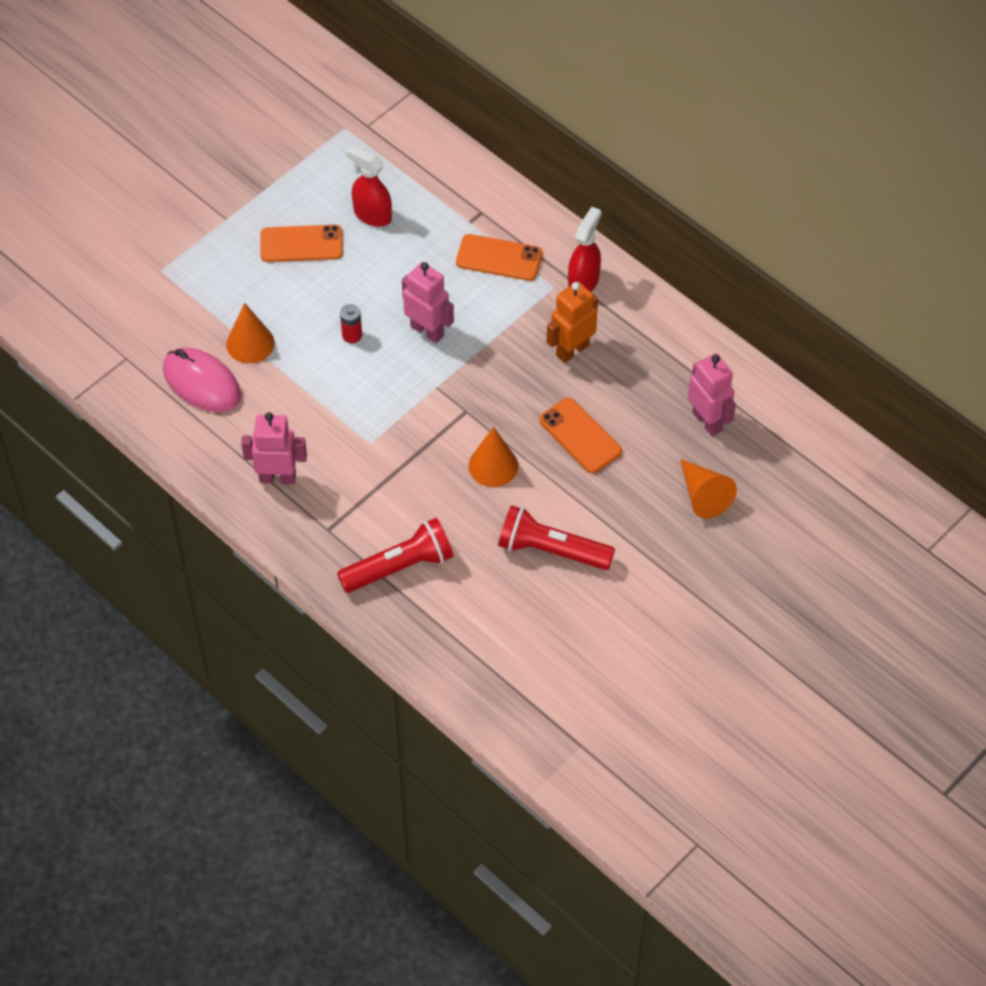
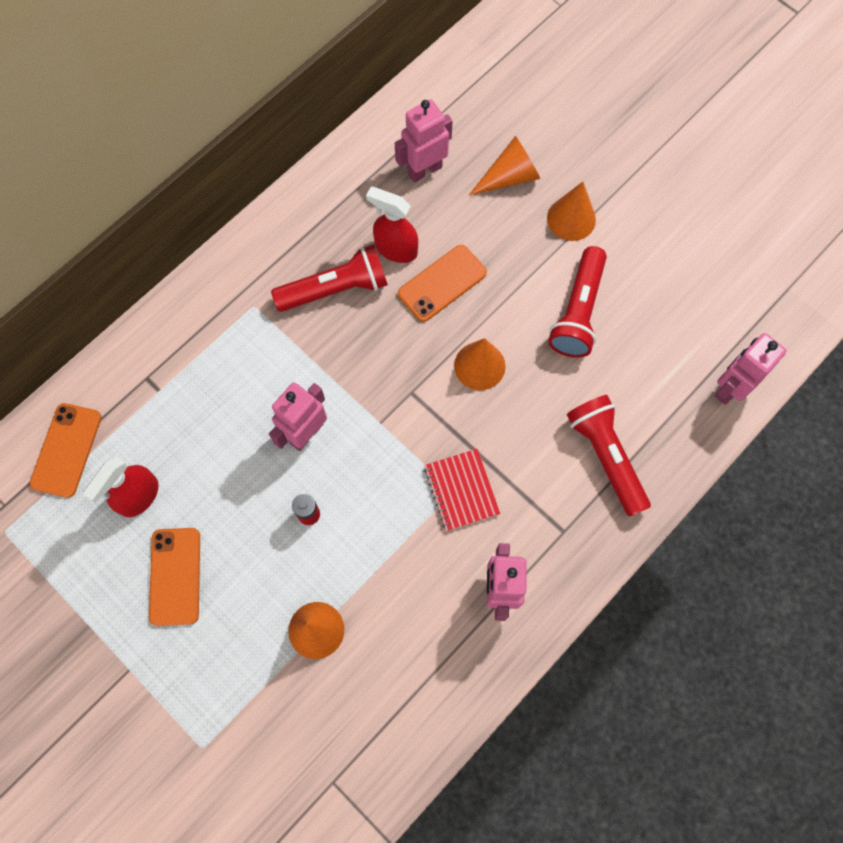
camera: 90 degrees left, 15 degrees up
(202, 383) = (371, 685): pink mouse -> none
(370, 449) = (461, 490): none -> red notebook
(469, 679) = (730, 387): none -> pink robot
(499, 258) = (211, 360): orange phone -> orange phone (66, 450)
(572, 350) = (336, 289): orange robot -> red flashlight
(583, 281) = (248, 276): red spray bottle -> red spray bottle (395, 249)
(656, 549) = (571, 219): none -> orange cone

